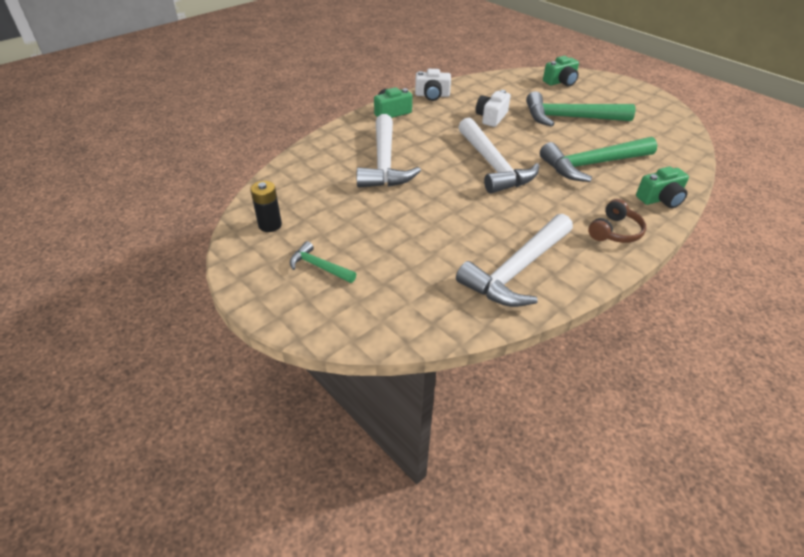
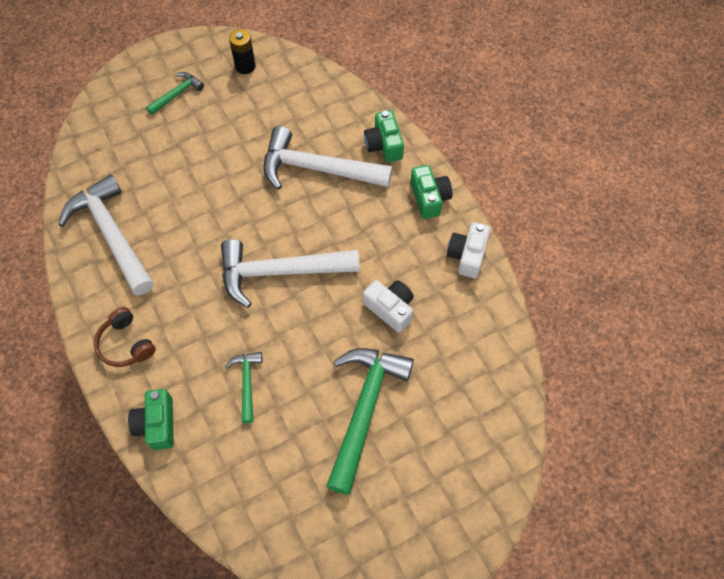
camera: 105 degrees right, 20 degrees up
(560, 82) = (479, 450): green camera -> green camera (384, 145)
(593, 164) = (247, 383): green hammer -> green hammer, size x0.49

